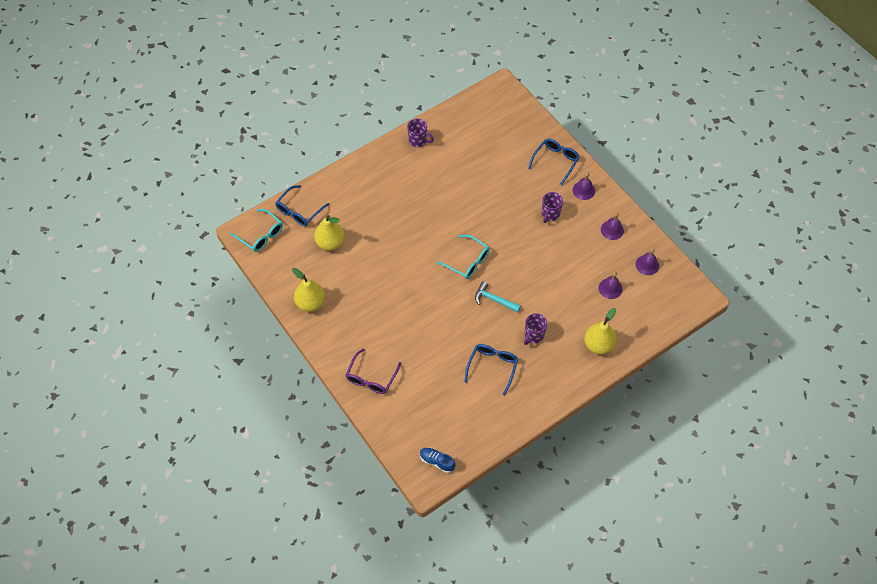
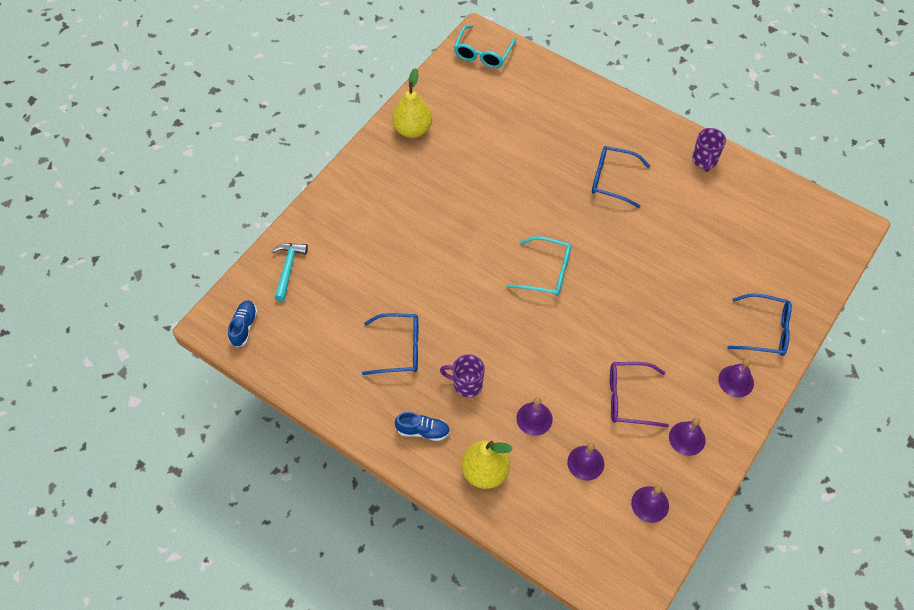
camera: 70 degrees right, 0 degrees up
(299, 211) = (534, 76): blue glasses -> blue glasses (612, 180)
(330, 243) = (504, 121): yellow pear -> none
(371, 377) = (335, 222): purple glasses -> purple glasses (629, 398)
(467, 261) = (546, 272): turquoise glasses -> turquoise glasses turned 90 degrees counterclockwise
(494, 299) = (502, 321): turquoise hammer -> turquoise hammer (288, 268)
(550, 214) = (671, 349): purple mug -> none
(558, 371) = (423, 431): none -> blue shoe
(571, 305) = (534, 418): none -> purple bell

